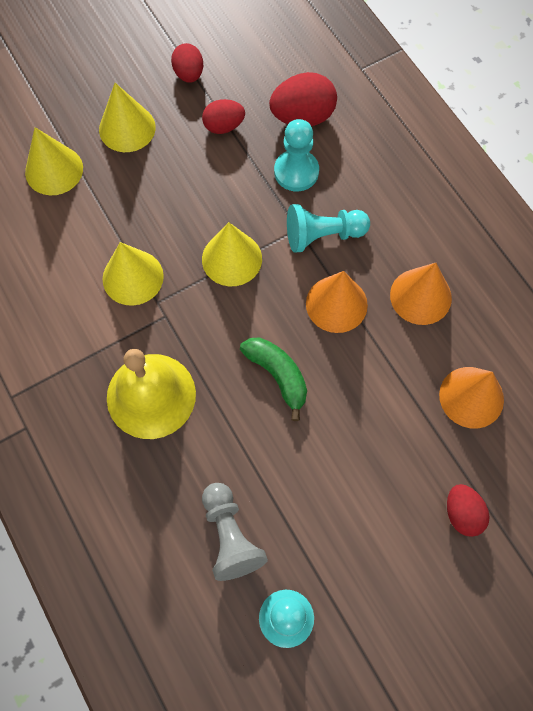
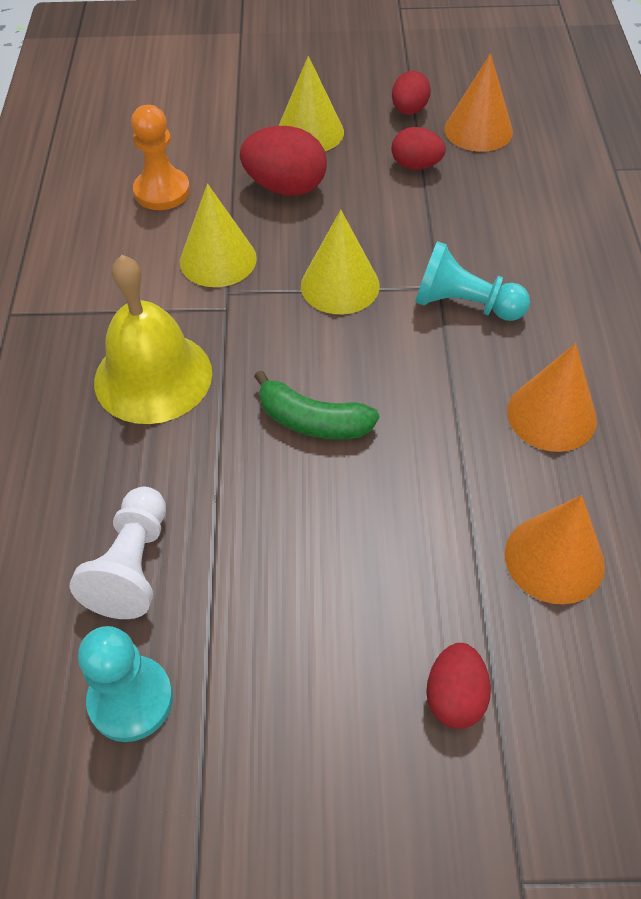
camera: 30 degrees right, 15 degrees down
(50, 235) = (162, 191): none -> orange pawn
(54, 170) = (209, 140): yellow cone -> none
(230, 536) = (132, 566): grey pawn -> white pawn
(278, 375) = (313, 421): green banana -> green banana turned 120 degrees clockwise
(296, 172) = (472, 234): turquoise pawn -> none
(302, 117) = (513, 188): red egg -> red egg (285, 187)
(336, 304) = (435, 379): orange cone -> orange cone (478, 130)

